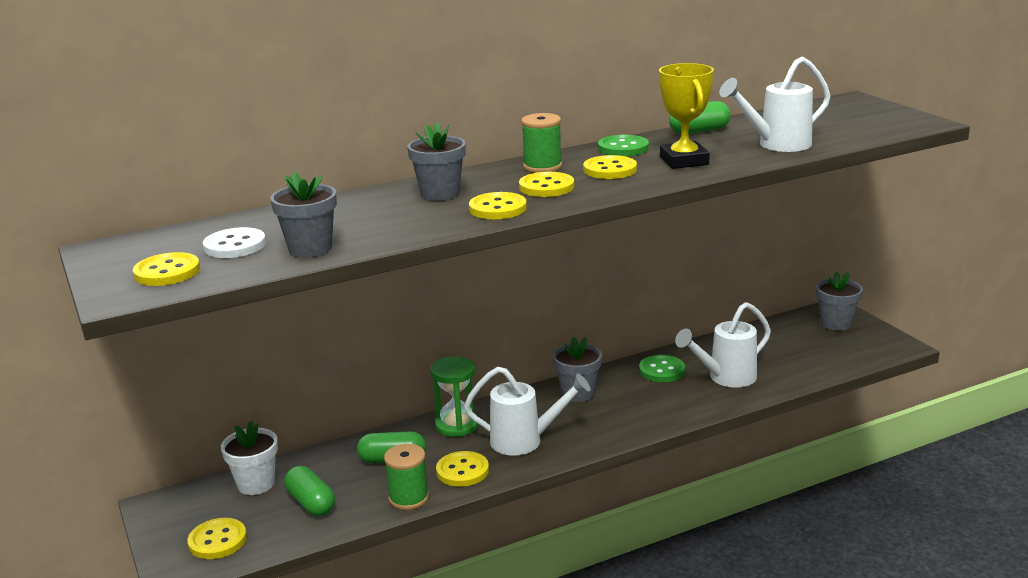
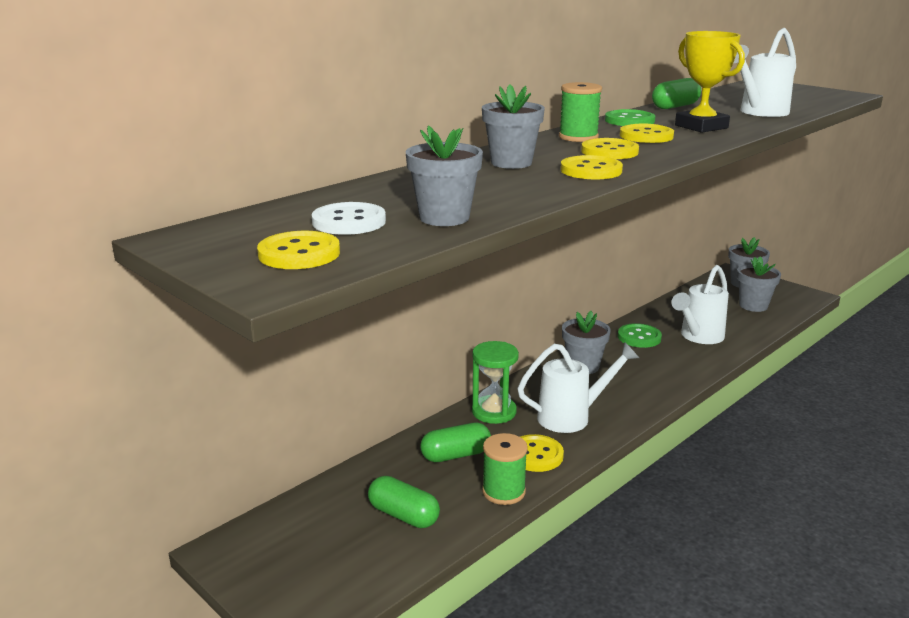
camera: 20 degrees left, 0 degrees up
(217, 540) = (326, 577): yellow button -> none
(256, 484) = (326, 505): white flower pot -> none
(821, 350) = (753, 306): none -> grey flower pot

